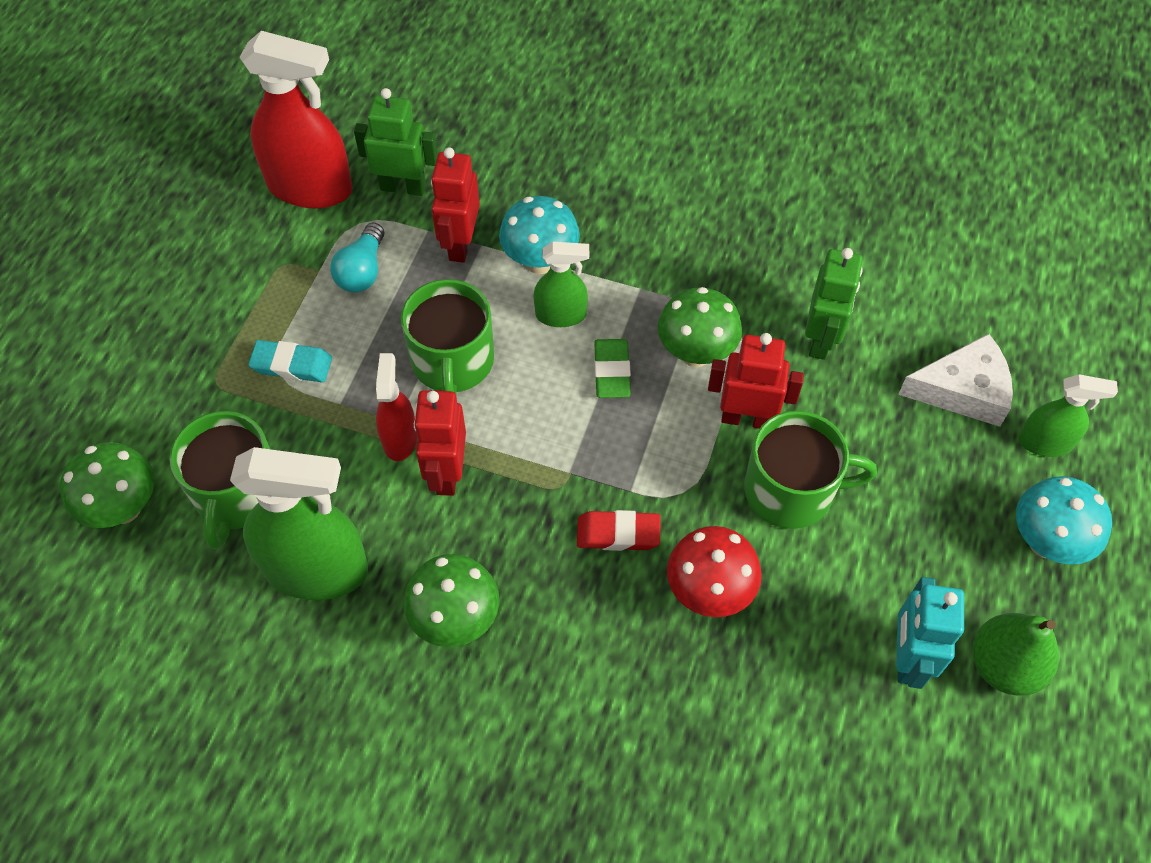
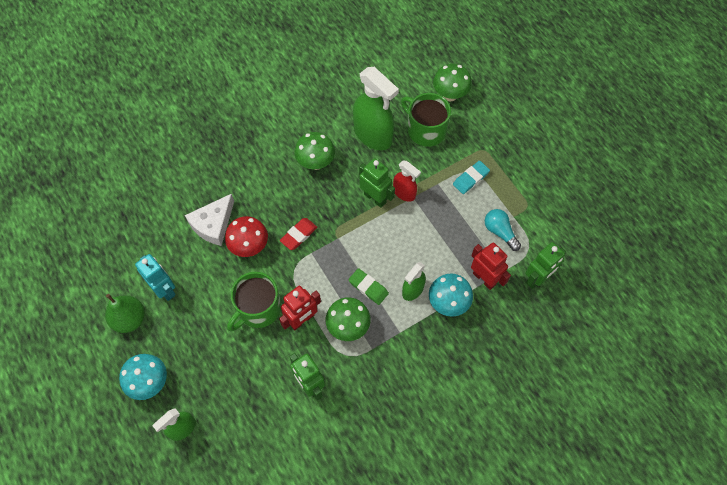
camera: 130 degrees right, 5 degrees up
(310, 188) = (566, 242): red spray bottle -> none
(317, 570) = (373, 135): green spray bottle -> green spray bottle turned 90 degrees counterclockwise
(447, 473) = (375, 198): red robot -> green robot
(452, 362) = (424, 233): green mug -> none
(963, 390) = (234, 420): white cheese -> white cheese (213, 224)

